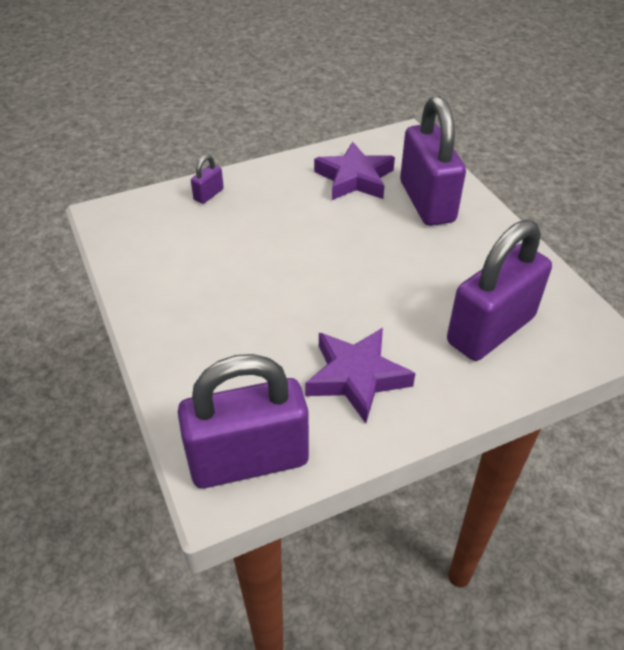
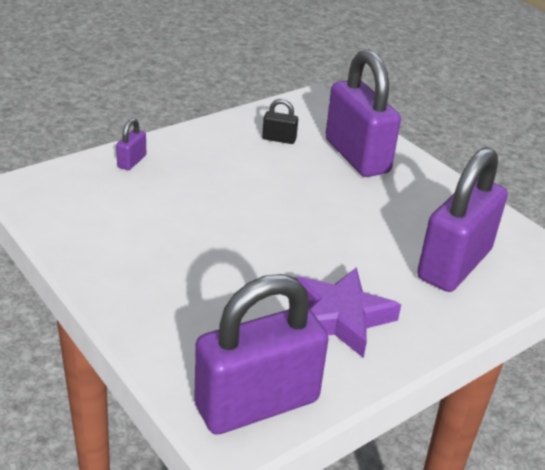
camera: 15 degrees left, 10 degrees down
(355, 178) = (279, 139): purple star -> black padlock

